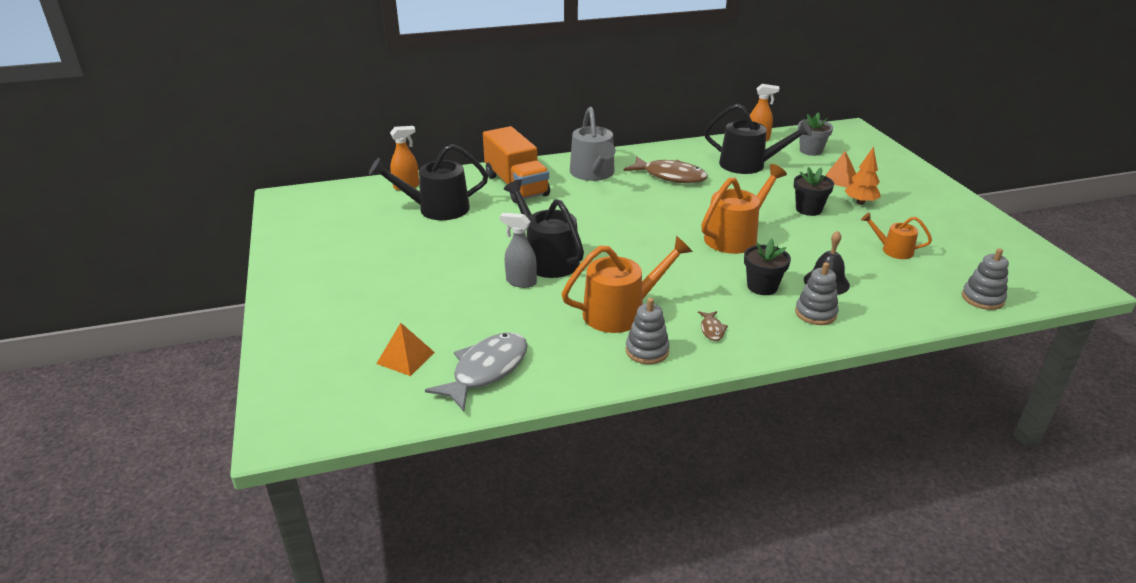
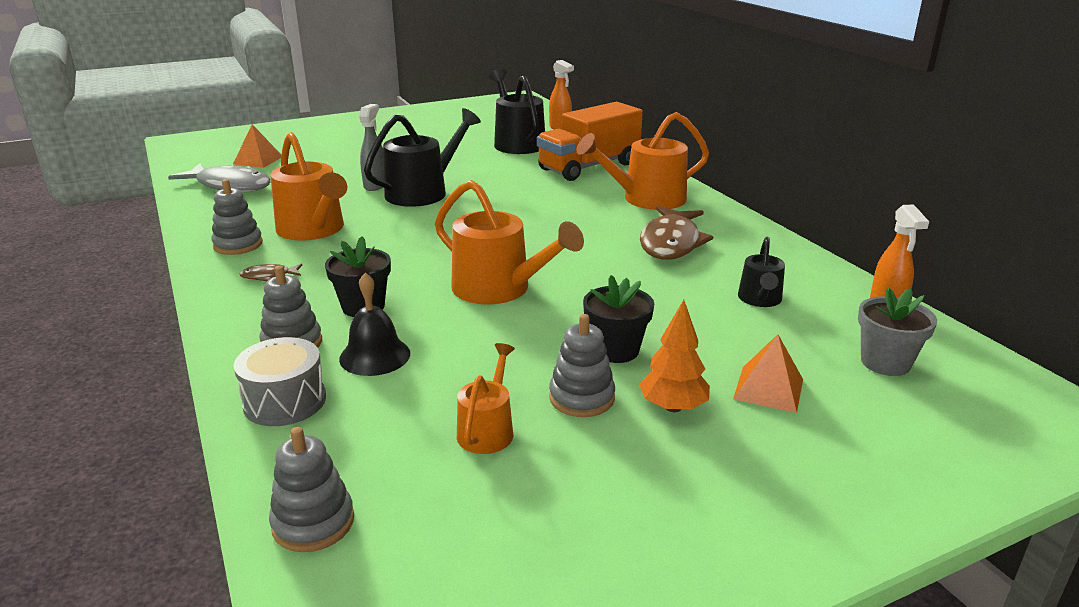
camera: 80 degrees right, 5 degrees down
(593, 173) = (646, 199): grey watering can -> orange watering can
(748, 165) = (760, 299): black watering can -> black watering can, size x0.55
(857, 223) = (581, 398): none -> grey stacking toy
(883, 312) = (285, 401): none -> grey drum

